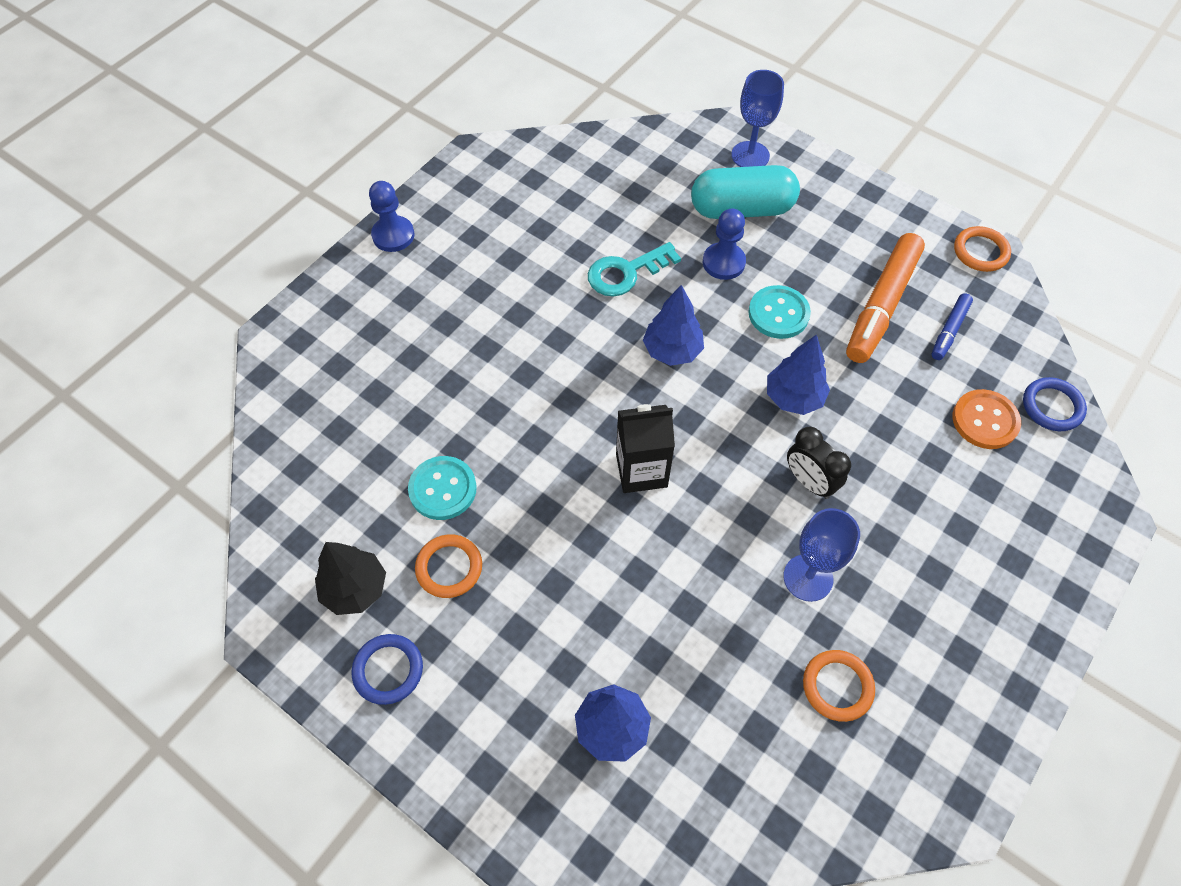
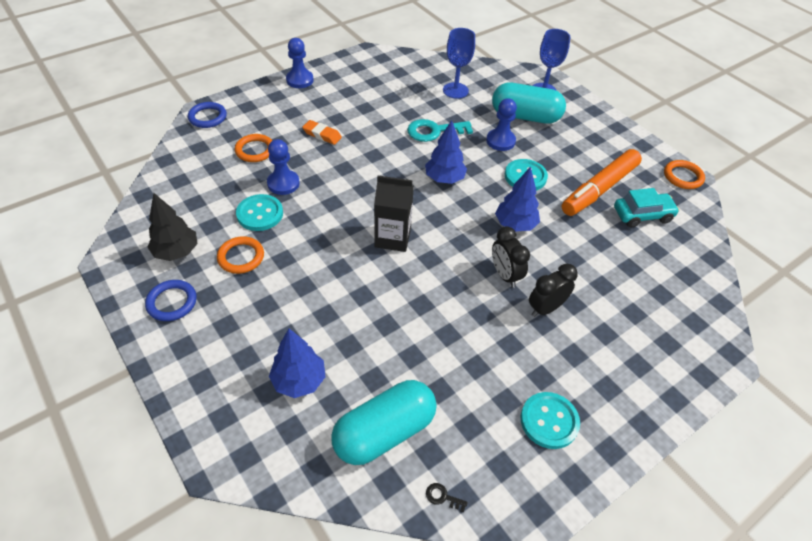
camera: 15 degrees right, 10 degrees down
(452, 427) = (283, 183): none -> blue pawn
(470, 326) = (322, 135): none -> orange eraser
(748, 762) = (384, 432): none -> turquoise capsule
(808, 578) = (479, 331): blue goblet -> blue goblet (455, 90)
(837, 686) = (471, 404): orange ring -> orange ring (255, 150)
(851, 823) = (442, 497): none -> black key
(877, 516) = (545, 308): none -> black clock
(938, 677) = (549, 421): none -> turquoise button
(949, 331) = (642, 215): blue marker -> turquoise car
(985, 420) = (648, 273): orange button -> none
(1052, 406) = (703, 278): blue ring -> blue ring (207, 117)

